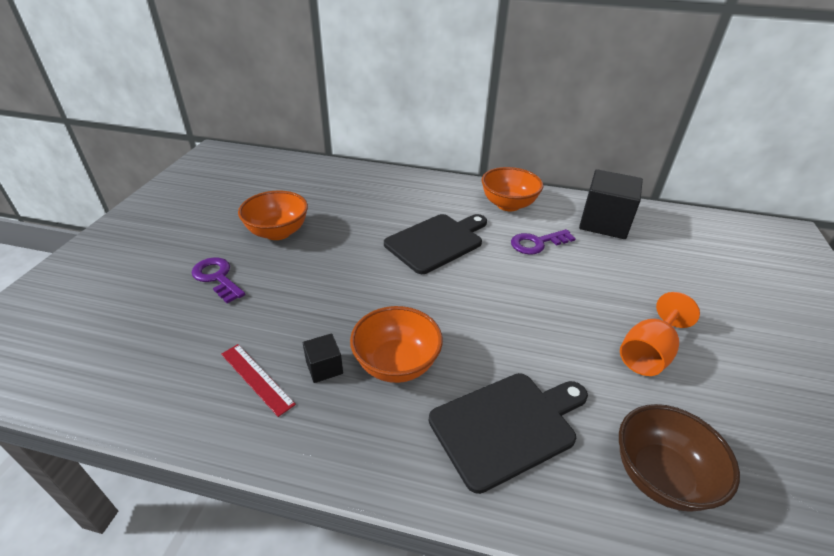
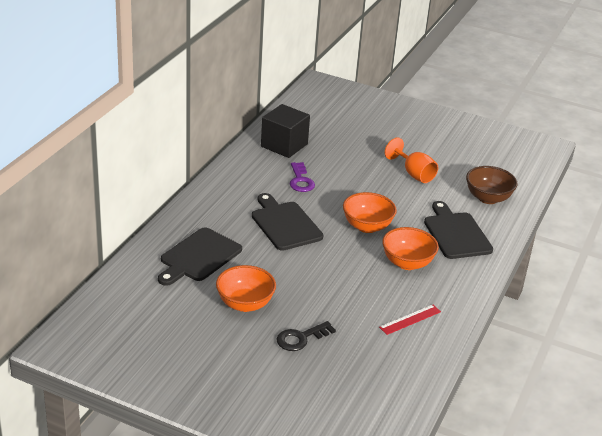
camera: 80 degrees left, 5 degrees down
(217, 278) = (301, 338): purple key -> black key
(324, 367) = (405, 291): black cube -> none
(352, 196) = (198, 257): none -> black cutting board
(508, 205) = (244, 179): orange bowl -> orange bowl (367, 226)

